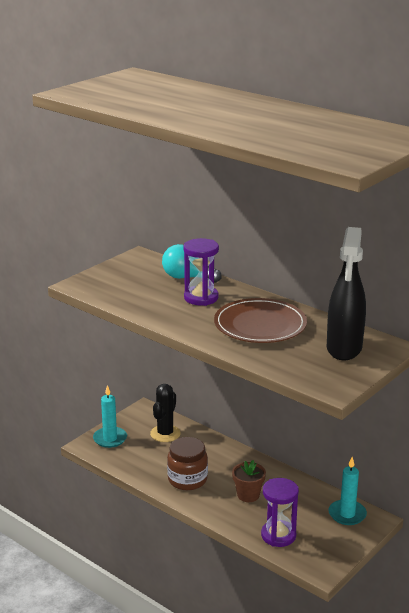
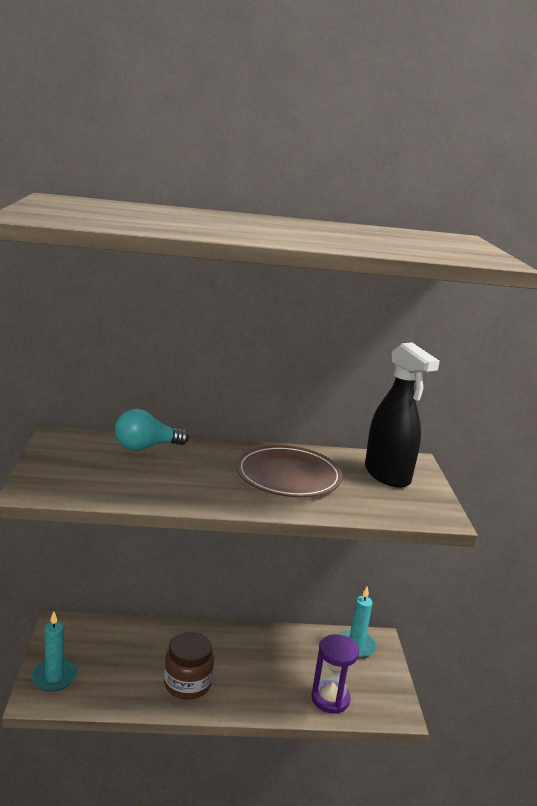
camera: 45 degrees left, 5 degrees down
(165, 434) = (110, 642): black cactus -> none
(201, 298) = (192, 465): purple hourglass -> none
(248, 495) = (260, 670): brown flower pot -> none

